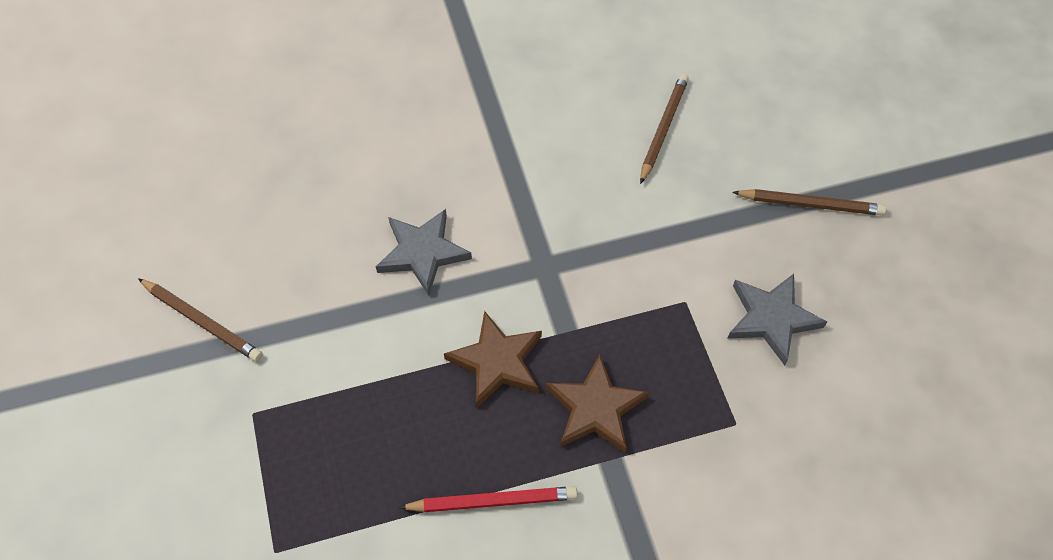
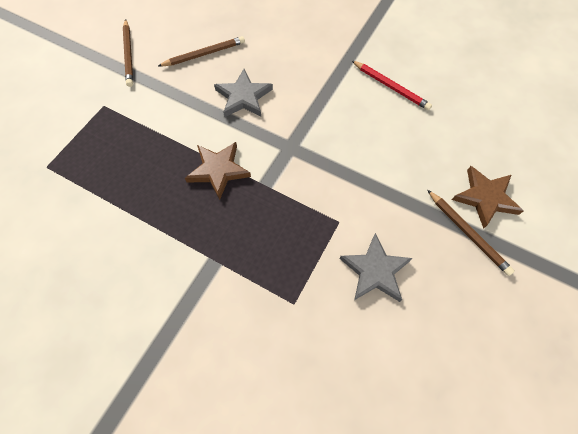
camera: 45 degrees right, 5 degrees up
(493, 501) = (145, 228): red pencil -> red pencil (391, 87)
(595, 408) = (236, 231): brown star -> brown star (485, 197)
(663, 128) = (426, 131): brown pencil -> brown pencil (204, 54)

